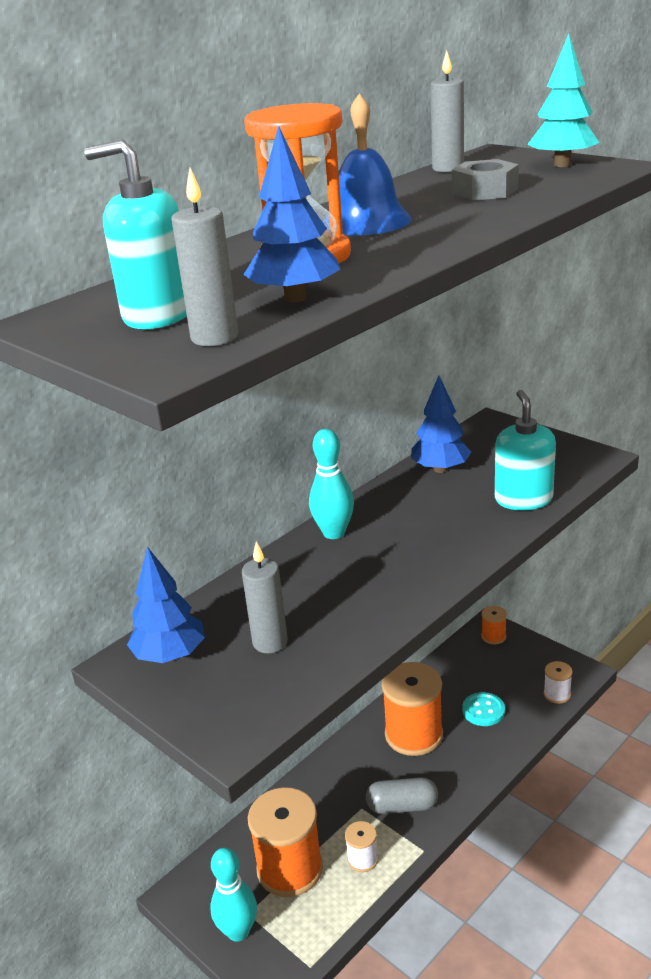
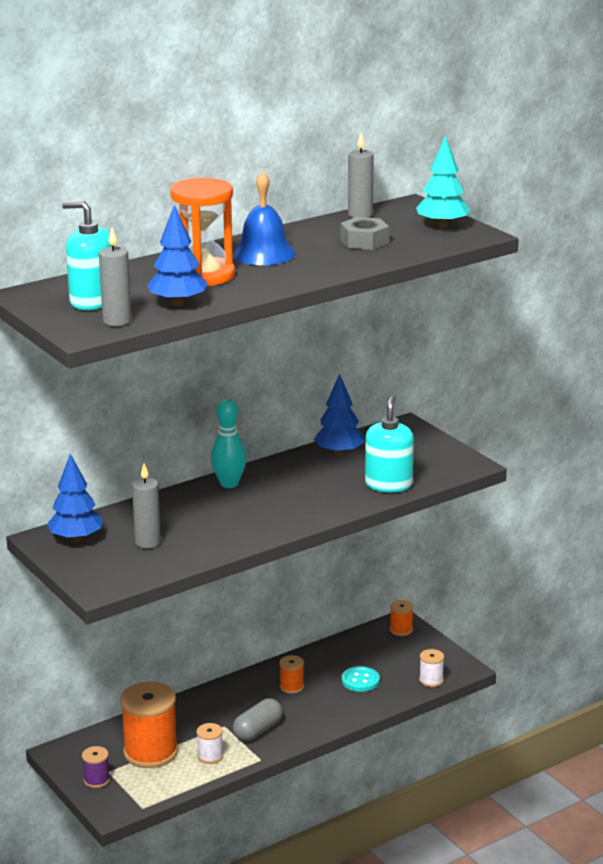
camera: 10 degrees right, 5 degrees down
(238, 931) = (96, 780): turquoise bowling pin -> purple spool
(402, 806) = (258, 730): grey capsule -> grey capsule turned 60 degrees counterclockwise
(414, 734) = (292, 686): orange spool -> orange spool, size x0.47

